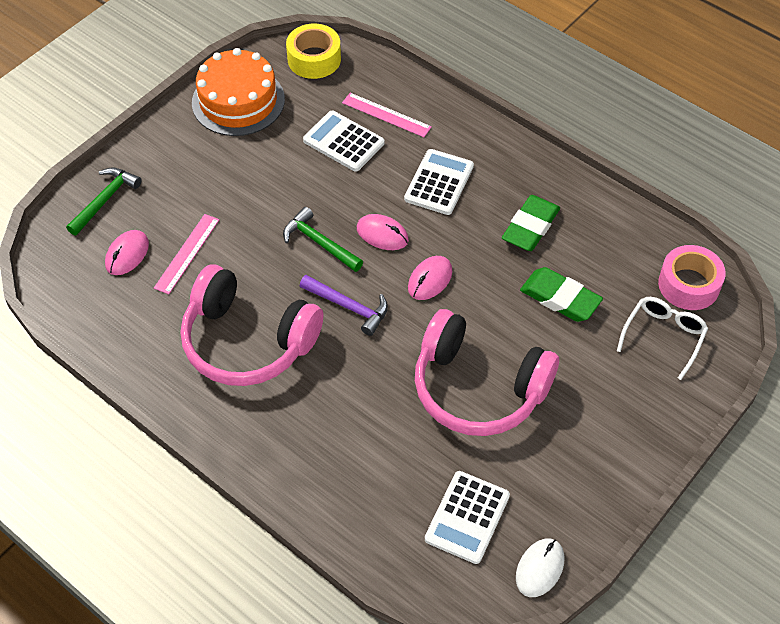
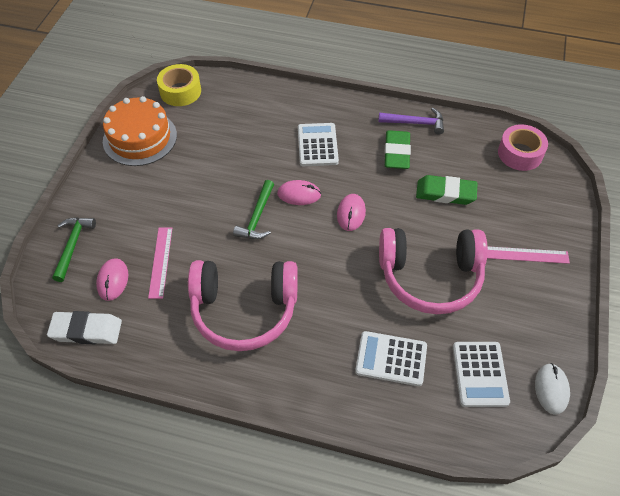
camera: 25 degrees left, 0 degrees up
(74, 297) = (86, 330): none -> white eraser
(319, 243) = (257, 217): green hammer -> green hammer turned 90 degrees counterclockwise
(343, 142) = (234, 140): white calculator -> white calculator (391, 359)
(348, 307) = (305, 255): purple hammer -> purple hammer (415, 123)
(386, 115) = (254, 112): pink ruler -> pink ruler (526, 255)
(663, 336) = (526, 193): white glasses -> none

